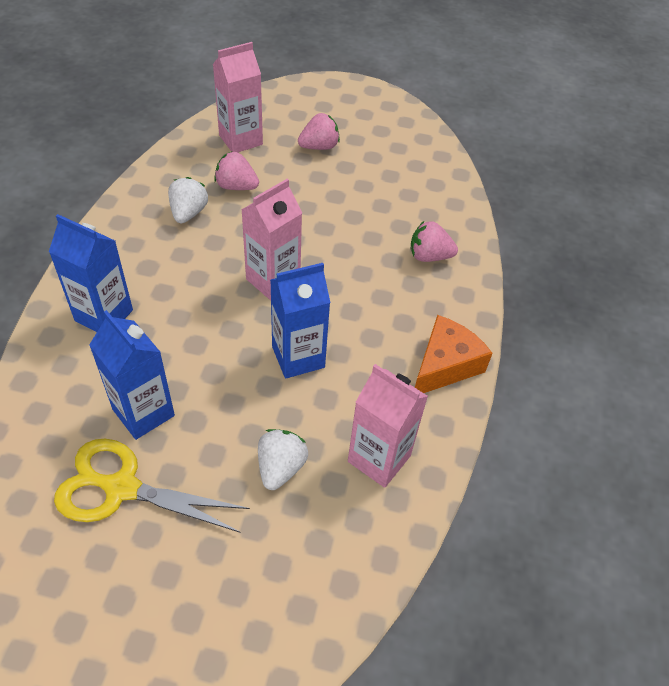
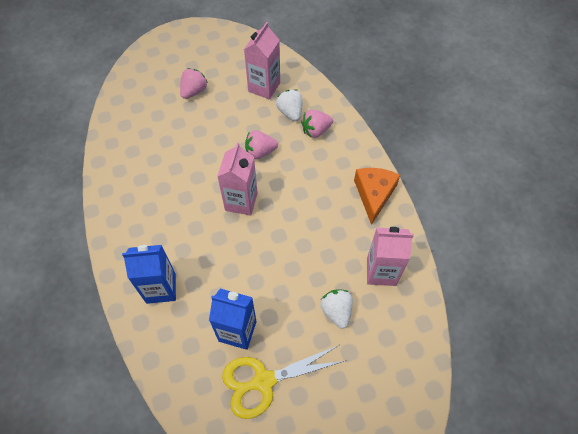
camera: 30 degrees left, 10 degrees up
(188, 213) = (152, 187): white strawberry -> white strawberry (290, 112)
(236, 186) = (166, 150): pink strawberry -> pink strawberry (260, 152)
(240, 140) = (140, 114): pink carton -> pink carton (264, 87)
(298, 357) = (294, 240): blue carton -> none

